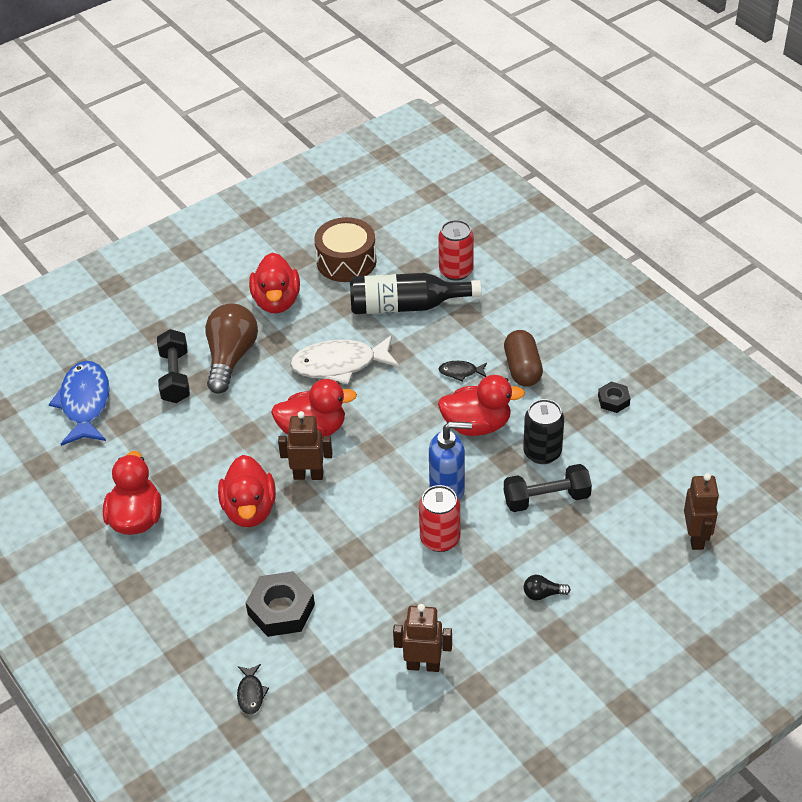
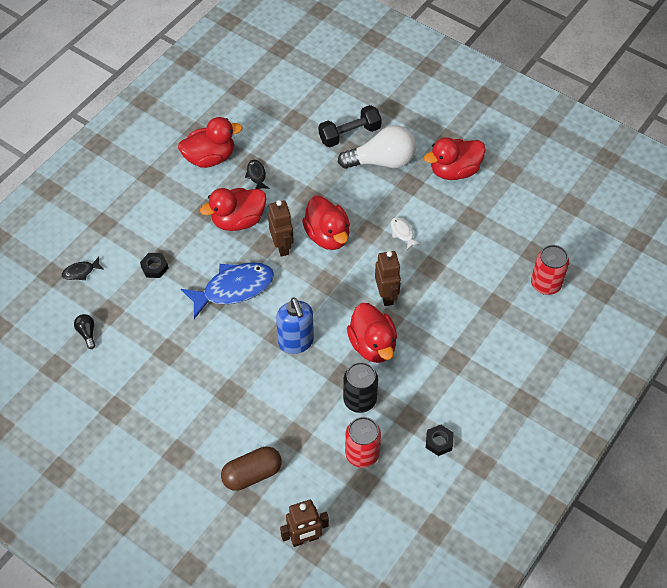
camera: 70 degrees right, 10 degrees up
(85, 403) = (304, 92): blue fish -> blue fish (233, 289)
(231, 357) = (382, 161): brown light bulb -> white light bulb
(281, 609) = (154, 267): black nut -> black nut, size x0.55
(340, 364) = (402, 233): white fish -> white fish, size x0.45
(346, 261) = (521, 203): brown drum -> none
(406, 306) = (487, 259): black bottle -> none
(423, 665) = (128, 369): brown robot -> brown robot (386, 296)
(440, 539) = (247, 349): red can -> red can (362, 454)
(460, 372) = (427, 318): black fish -> black fish (256, 175)
(522, 369) = (449, 363): brown capsule -> brown capsule (252, 474)
(543, 594) = (214, 434): black light bulb -> black light bulb (87, 333)
(546, 498) = (311, 414): black dumbbell -> none

